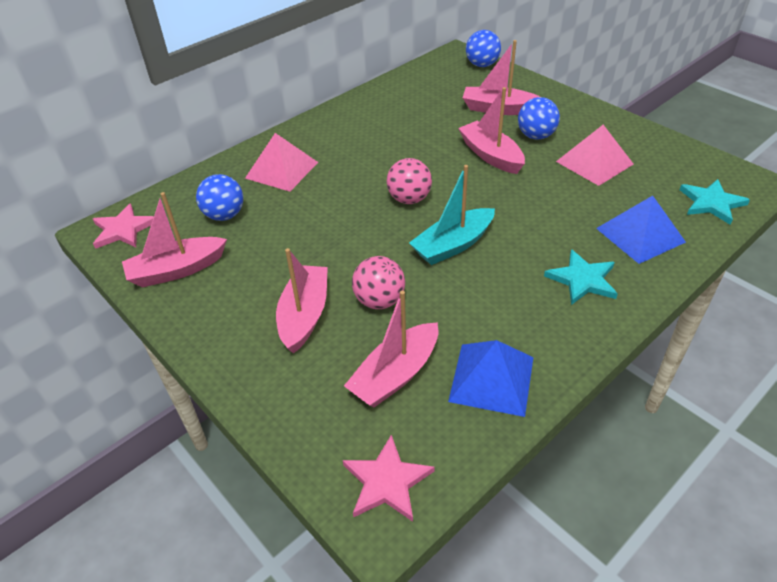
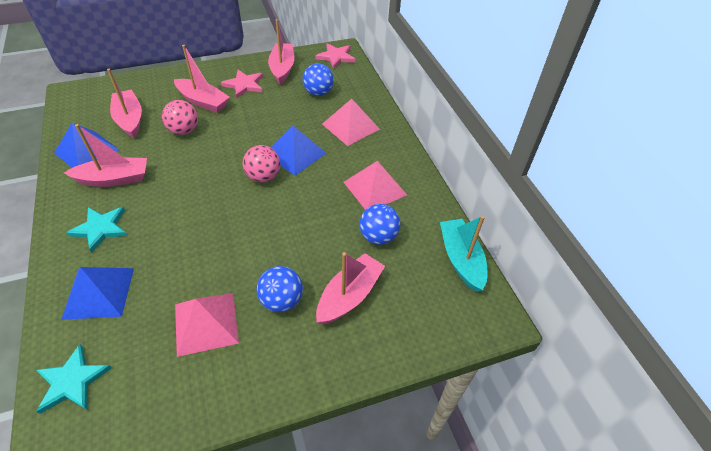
camera: 110 degrees right, 5 degrees up
(356, 191) = (295, 153): none -> blue pyramid
(370, 129) = (375, 188): none -> pink pyramid
(387, 481) = (82, 99): pink star -> pink star (244, 85)
(453, 245) = (196, 179): turquoise boat -> turquoise boat (461, 259)
(482, 65) = (454, 329): blue ball -> blue ball (378, 236)
(491, 155) = (278, 250): pink boat -> pink boat (114, 179)

